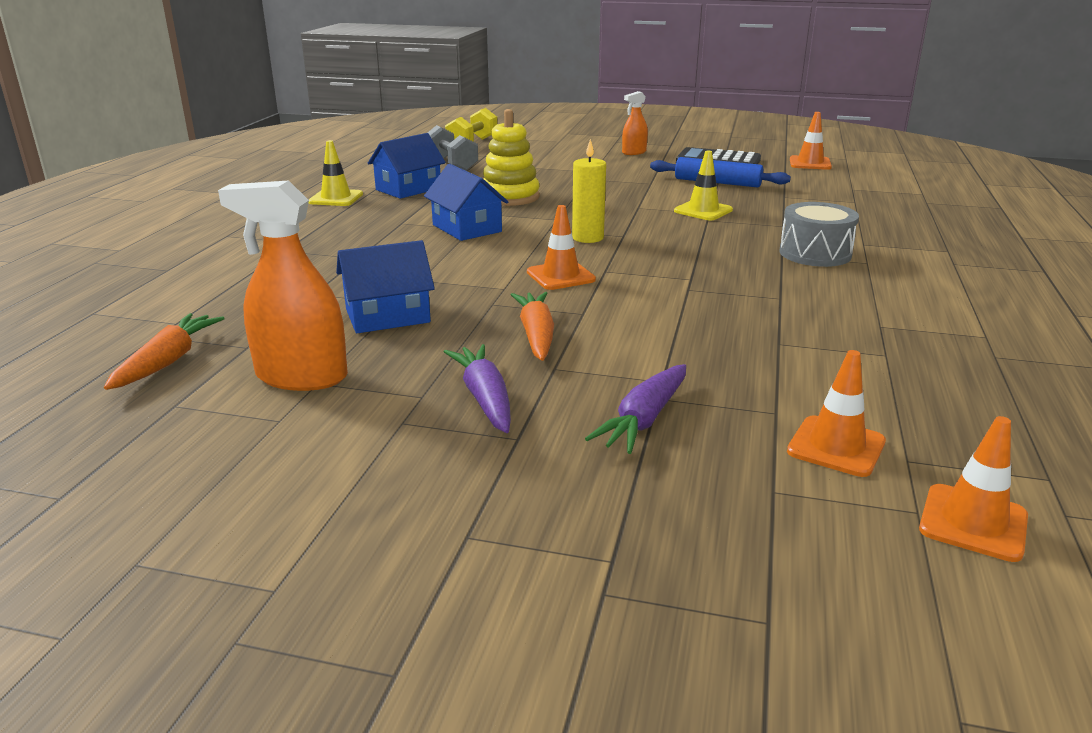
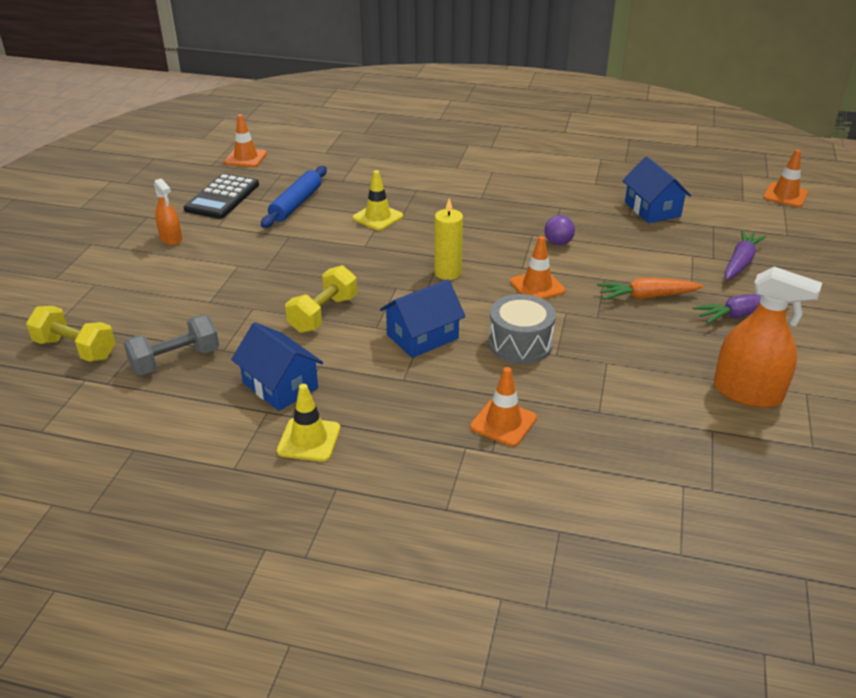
camera: 90 degrees left, 10 degrees up
(168, 361) = (754, 469): orange carrot -> none
(301, 377) = (747, 393): orange spray bottle -> orange spray bottle turned 75 degrees counterclockwise
(387, 316) = (634, 364): blue house -> blue house (652, 209)
(510, 197) = (323, 314): yellow stacking toy -> yellow dumbbell
(644, 419) = (740, 263): purple carrot -> purple carrot turned 90 degrees counterclockwise
(672, 291) = (558, 243): none -> purple ball
(815, 253) = (477, 186): grey drum -> grey drum (520, 344)
(836, 446) = (740, 214): orange traffic cone -> orange traffic cone (503, 422)

